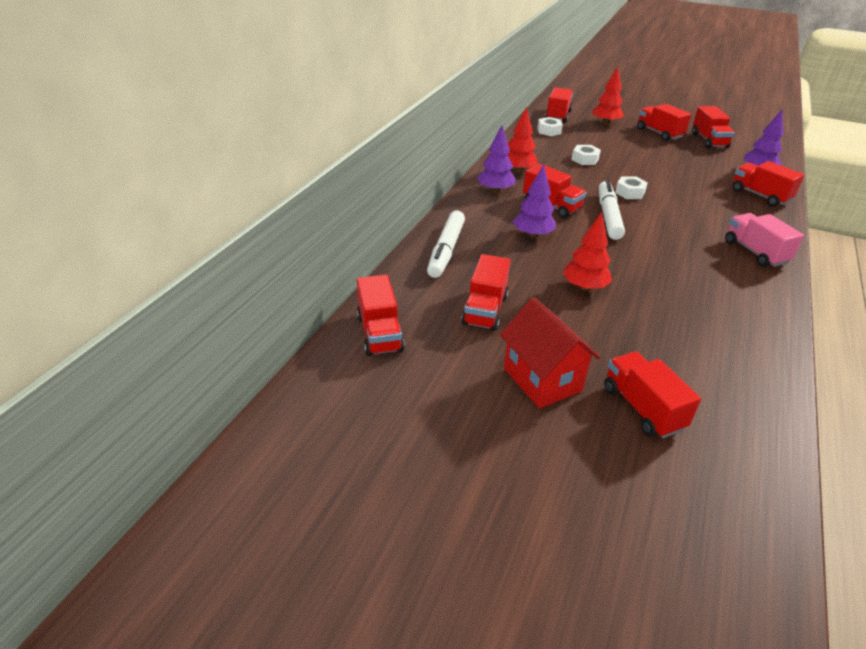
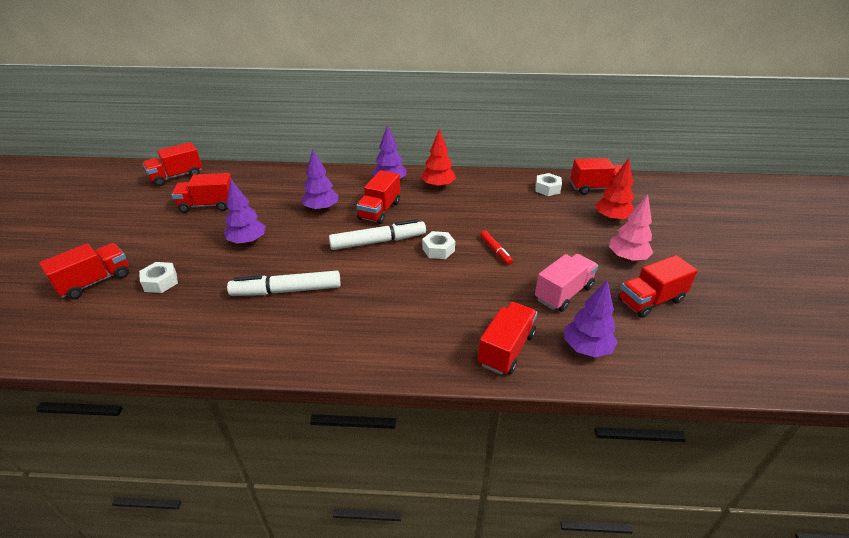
camera: 70 degrees right, 0 degrees up
(446, 250) = (282, 179): white marker -> white marker (287, 290)
(542, 379) = (129, 237): red house -> none
(584, 287) = (248, 242): red tree -> purple tree
(585, 159) = (496, 216): white nut -> white nut (160, 282)
(637, 171) = (495, 250): none -> red marker
(659, 133) = (627, 258): red truck -> pink tree
(755, 252) = (350, 343): pink truck -> pink truck (563, 293)

